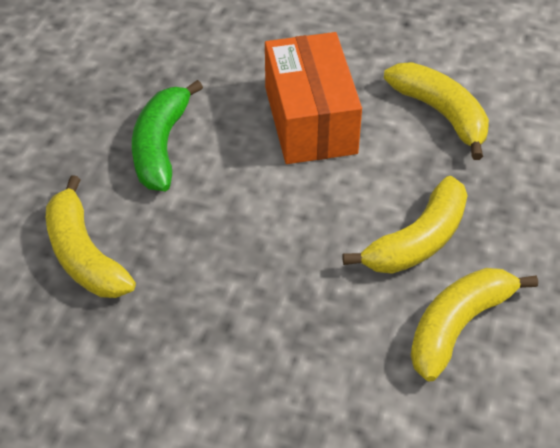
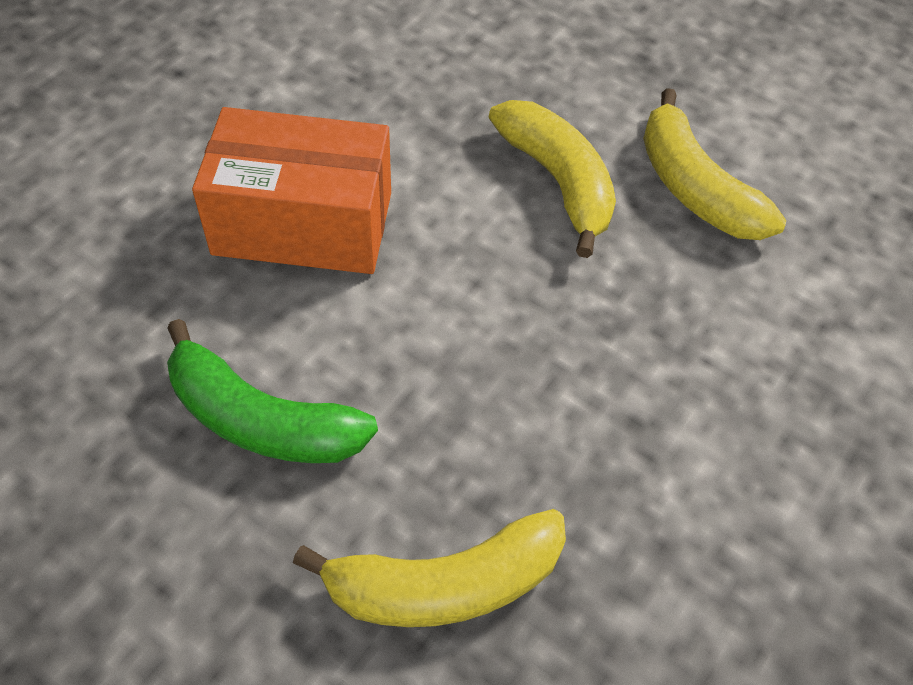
camera: 75 degrees left, 5 degrees up
(441, 113) = (361, 93): yellow banana -> none

